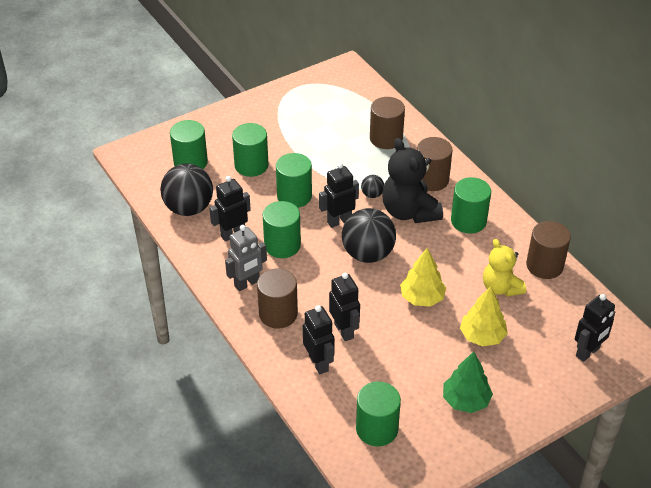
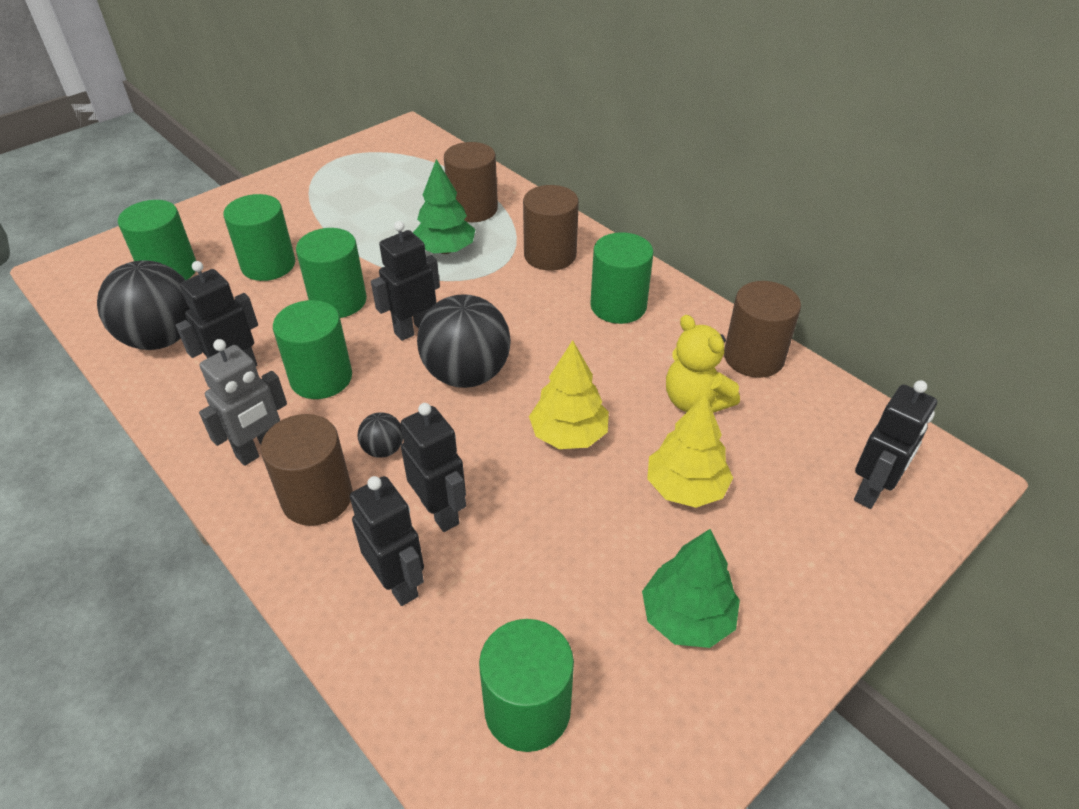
camera: 10 degrees left, 0 degrees up
(364, 168) = (445, 250): none -> green tree
(372, 194) = (462, 285): black ball -> black ball (383, 449)
(409, 212) = (524, 303): black teddy bear -> none

